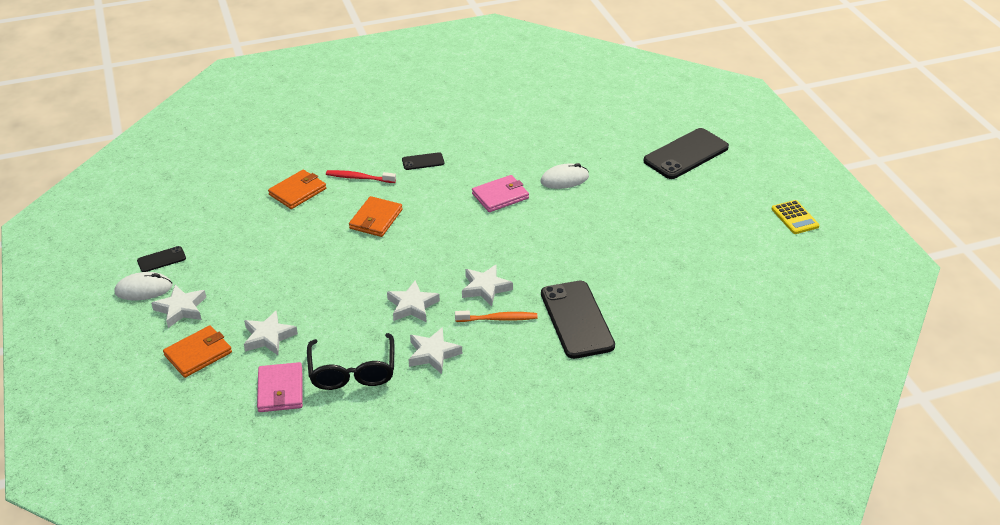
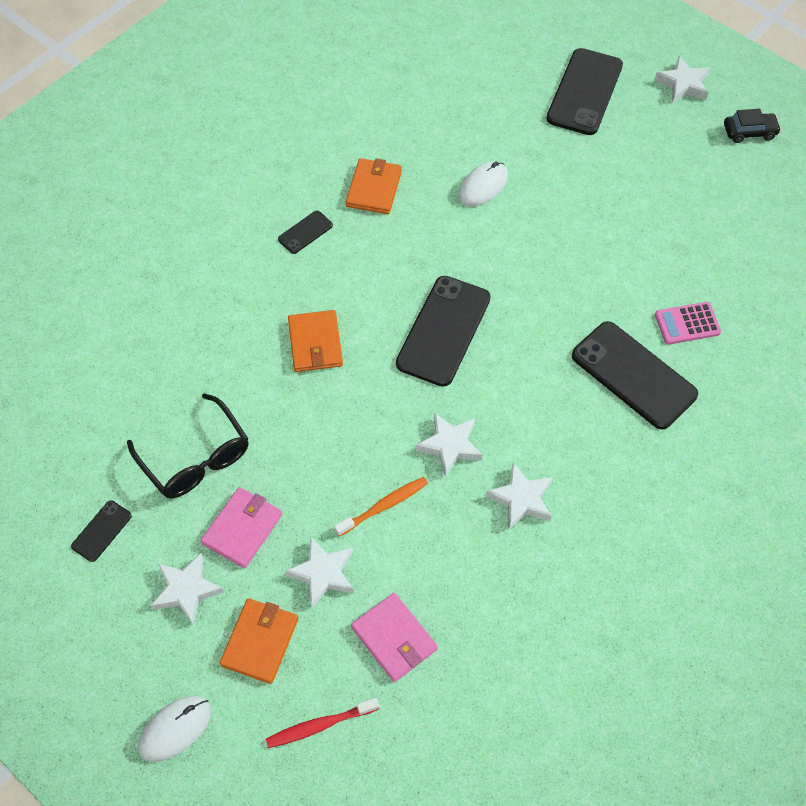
camera: 30 degrees left, 20 degrees up
(144, 289) = (116, 586): white mouse -> white mouse (175, 729)
(298, 191) = (190, 347): orange wallet -> orange wallet (374, 188)
(352, 372) = (454, 570): black glasses -> black glasses (196, 458)
(359, 178) = (248, 291): red toothbrush -> red toothbrush (320, 725)
(465, 244) = (443, 331): none -> black phone
(485, 288) = (509, 381): white star -> white star (683, 84)
(498, 319) = (554, 416): orange toothbrush -> orange toothbrush (384, 506)
(500, 196) = (430, 242): pink wallet -> pink wallet (242, 529)
(644, 307) = (687, 323): none -> pink calculator
(794, 218) = (749, 132): yellow calculator -> black car

